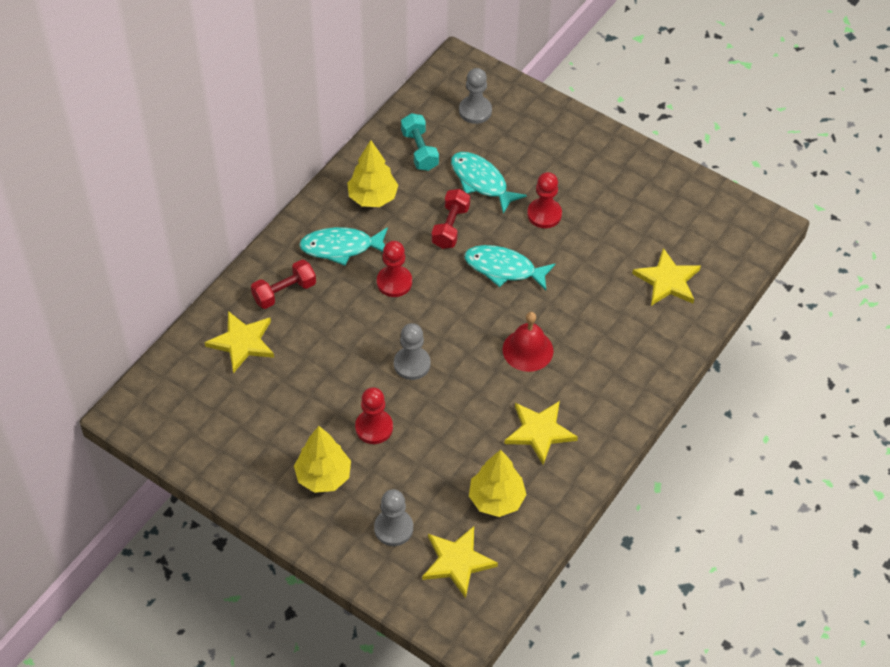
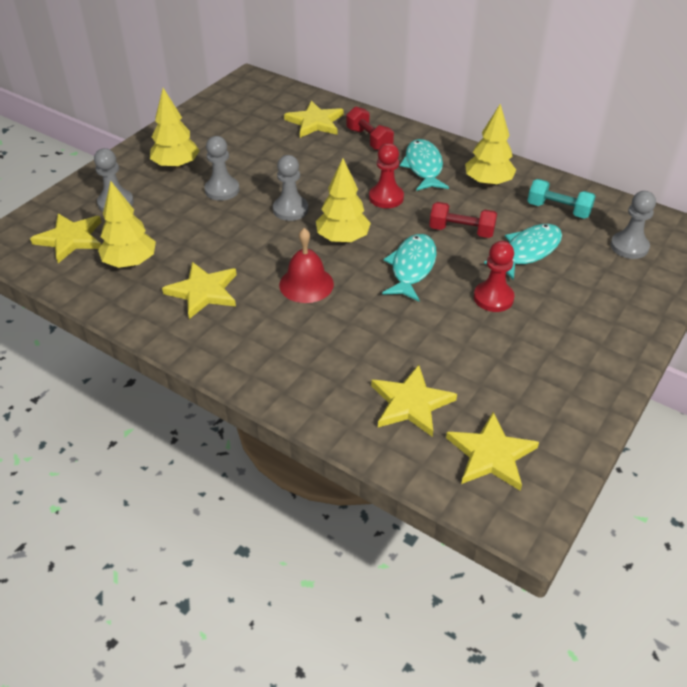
camera: 90 degrees right, 10 degrees down
(374, 427) = (222, 190): red pawn -> grey pawn
(419, 150) = (558, 210): turquoise dumbbell -> turquoise dumbbell turned 45 degrees clockwise
(461, 320) = (342, 239): none -> yellow tree
(713, 236) = (491, 455): none -> yellow star

